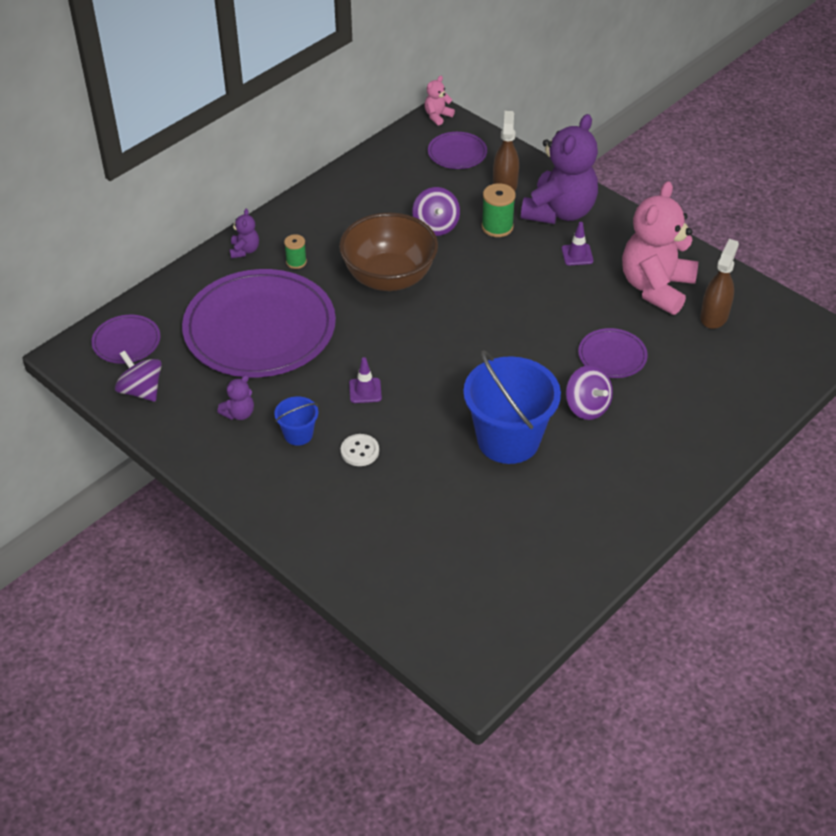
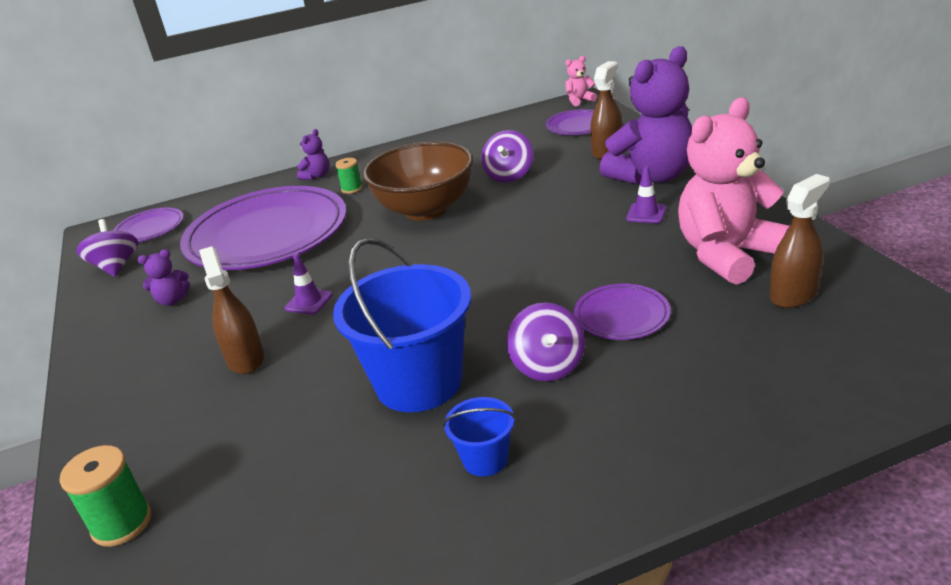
camera: 30 degrees right, 15 degrees down
(298, 434) = (204, 330): blue bucket -> blue bucket (485, 459)
(360, 451) = (245, 359): white button -> brown spray bottle
(497, 227) = (572, 182): green spool -> green spool (122, 523)

